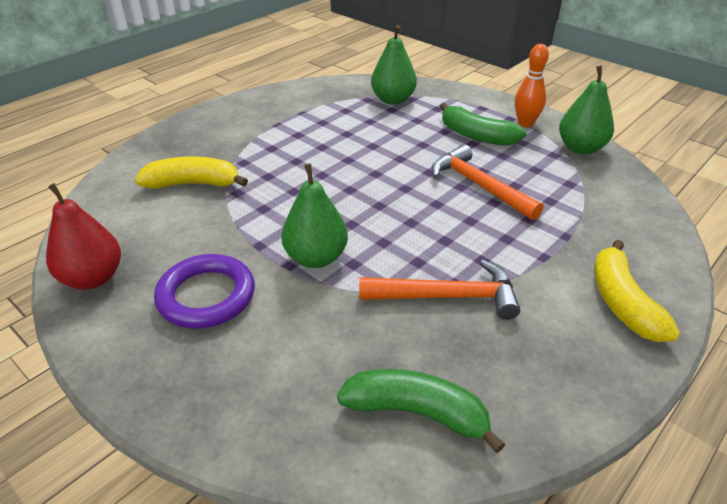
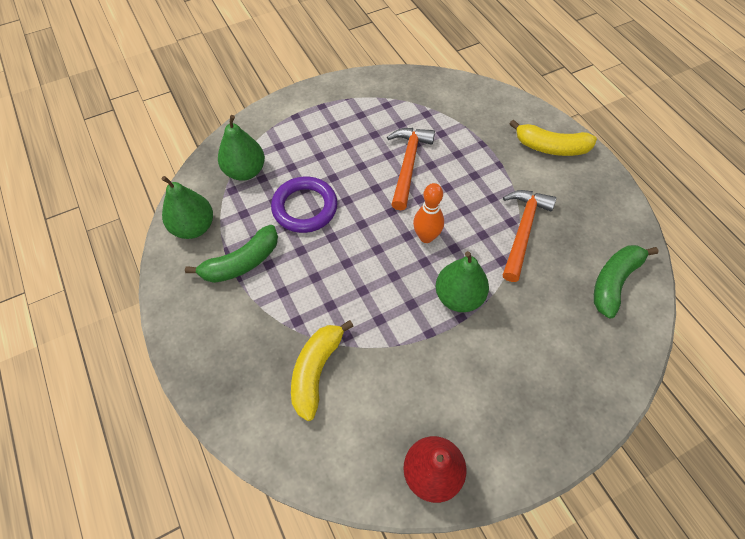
camera: 70 degrees left, 20 degrees up
(206, 296) = (480, 383): purple ring -> purple ring (305, 207)
(476, 136) = (338, 138): green banana -> green banana (241, 263)
(479, 186) = (408, 165): orange hammer -> orange hammer turned 120 degrees clockwise
(525, 123) = (335, 101): orange bowling pin -> orange bowling pin (426, 237)
(581, 148) = (385, 86): green pear -> green pear (194, 227)

